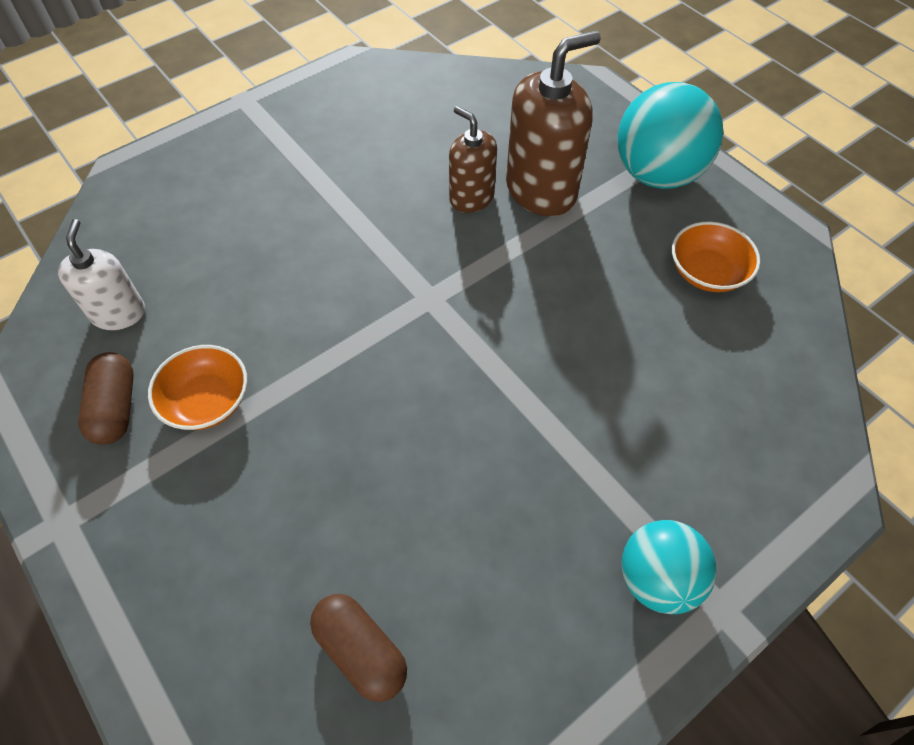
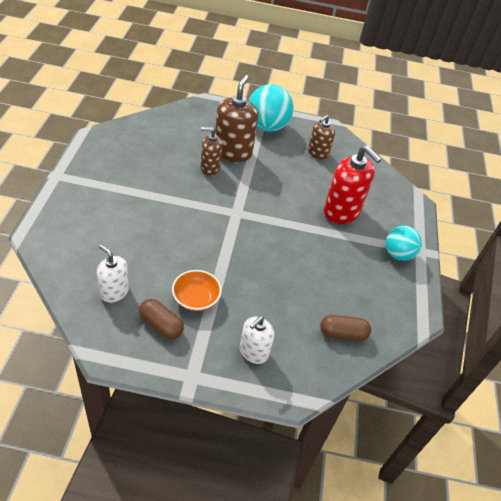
camera: 50 degrees left, 10 degrees down
(183, 557) = (253, 352): none -> white soap dispenser
(629, 413) = (341, 212): none -> red soap dispenser
(707, 272) = (318, 153): orange bowl -> brown soap dispenser

